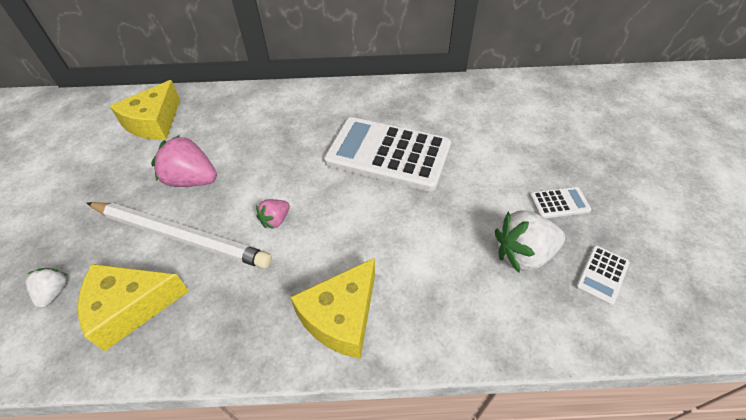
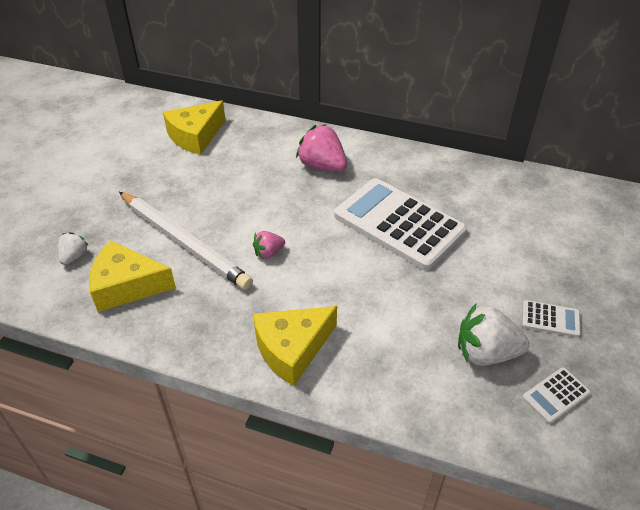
camera: 20 degrees right, 5 degrees down
(192, 180) = (210, 197): pink strawberry -> pink strawberry (322, 166)

